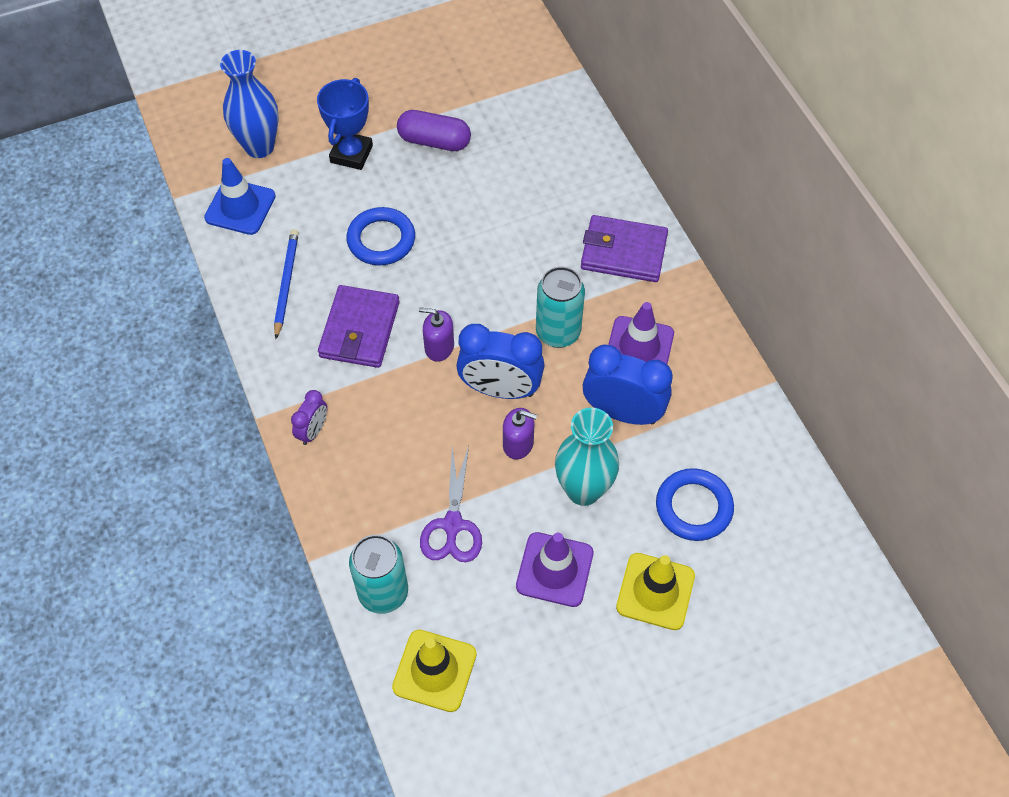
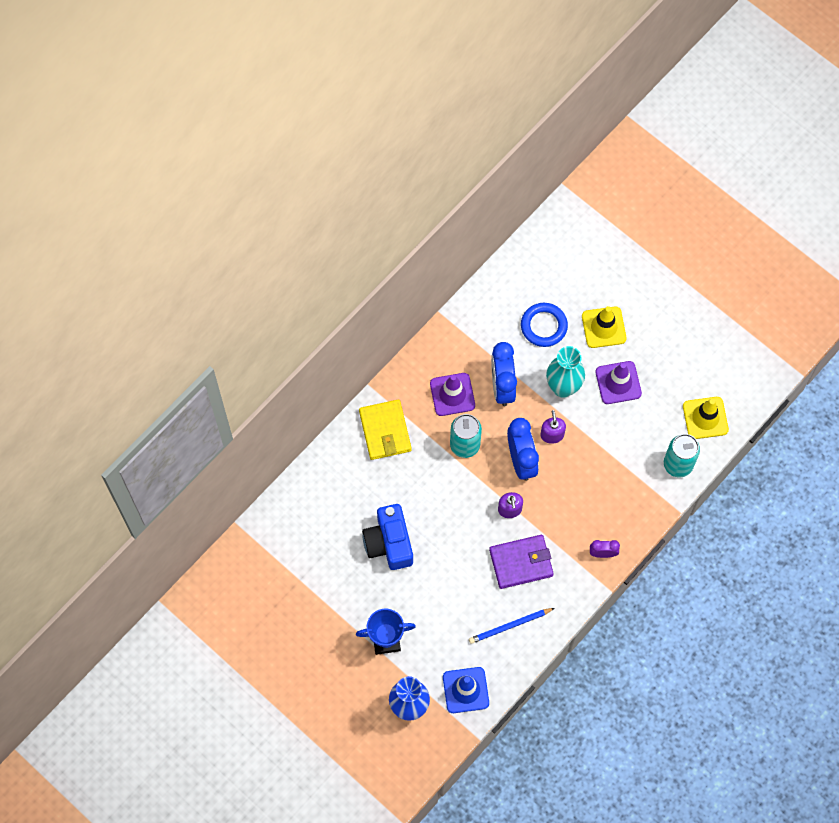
camera: 115 degrees left, 10 degrees up
(381, 240) = (447, 584): blue ring -> none
(434, 141) = (349, 590): purple capsule -> none
(452, 525) = (620, 447): purple scissors -> none
(470, 201) = (389, 543): none -> blue camera
(623, 252) = (385, 431): purple wallet -> yellow wallet

